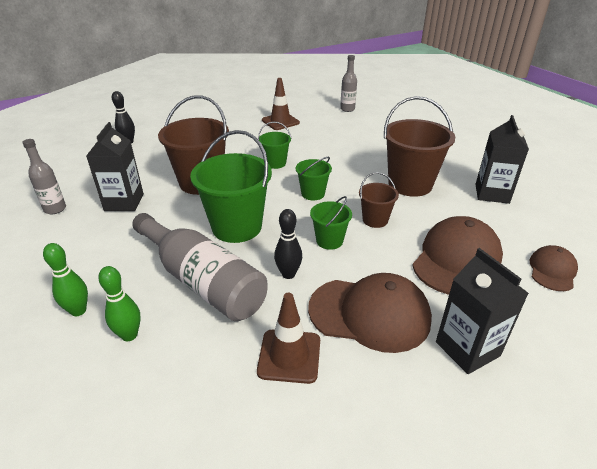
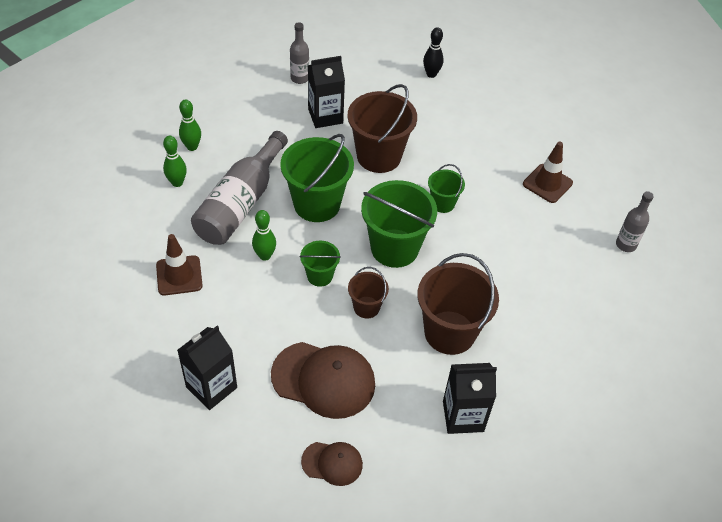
camera: 70 degrees right, 15 degrees up
(288, 274) = (265, 256): black bowling pin -> green bowling pin
(313, 194) = (394, 248): green bucket -> green bucket, size x1.92
(369, 314) = (233, 318): brown cap -> none

